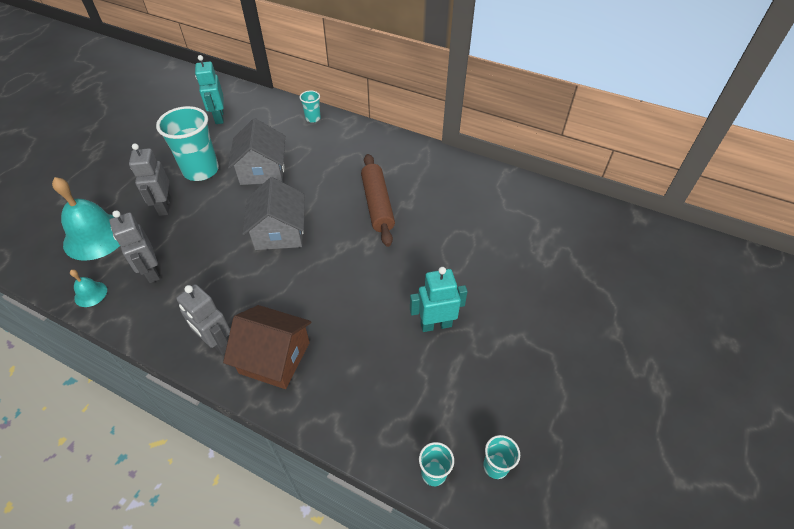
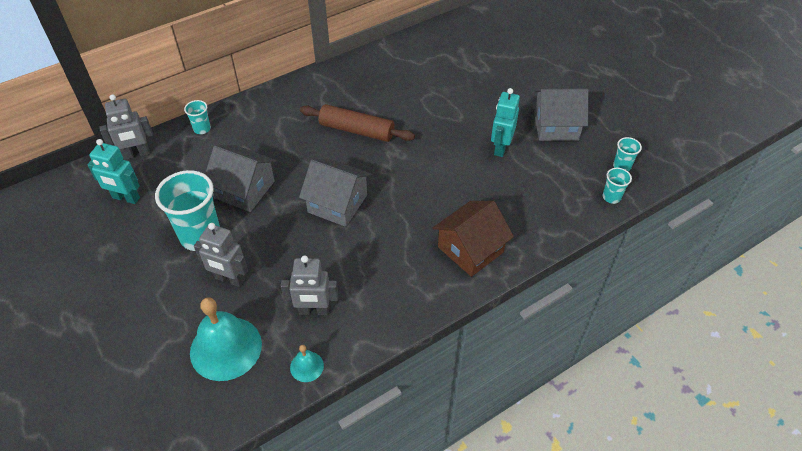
camera: 60 degrees left, 0 degrees up
(217, 343) = (431, 282): grey robot -> grey robot (136, 154)
(511, 364) = (556, 126): none -> grey house

